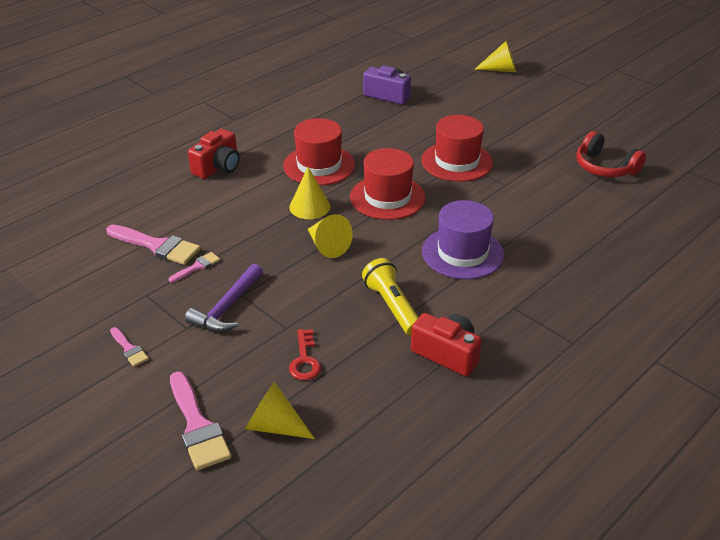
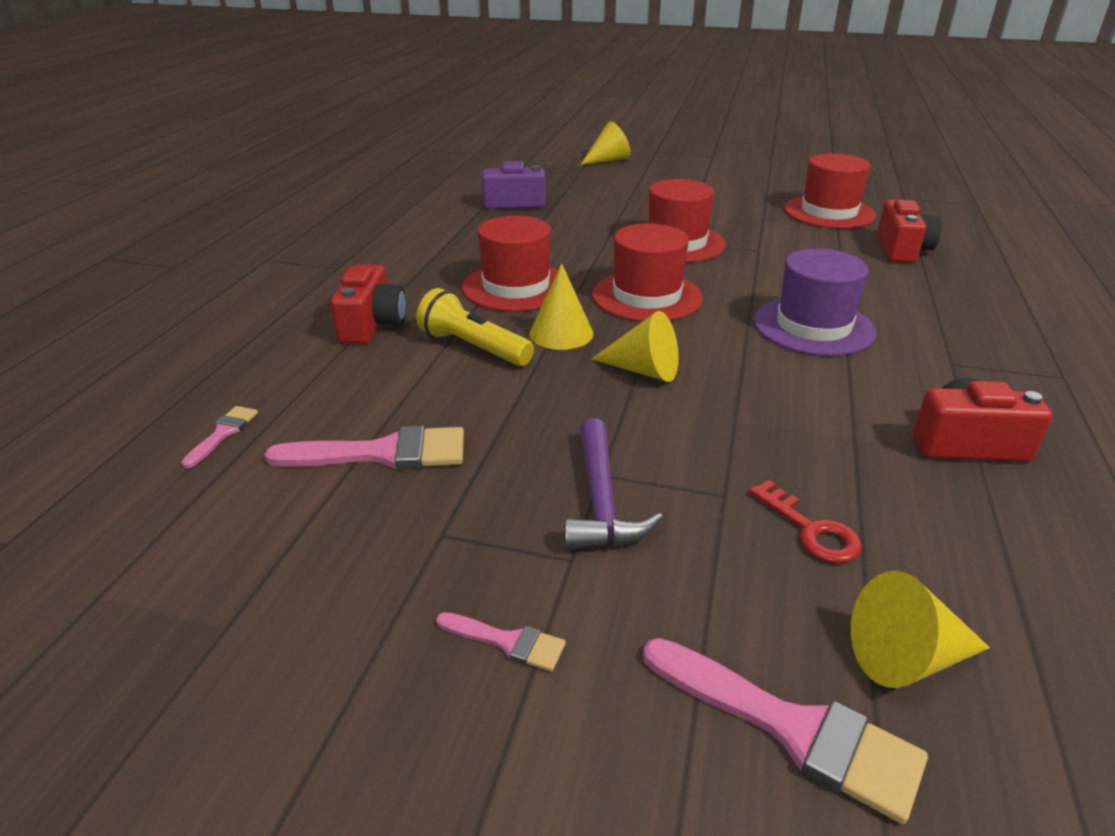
camera: 30 degrees left, 5 degrees down
(197, 267) = (484, 460): pink brush -> pink brush (223, 433)
(392, 306) = (822, 412): yellow flashlight -> yellow flashlight (474, 347)
(605, 167) = (829, 212): red headphones -> red hat
(611, 217) = (902, 250): none -> red camera

